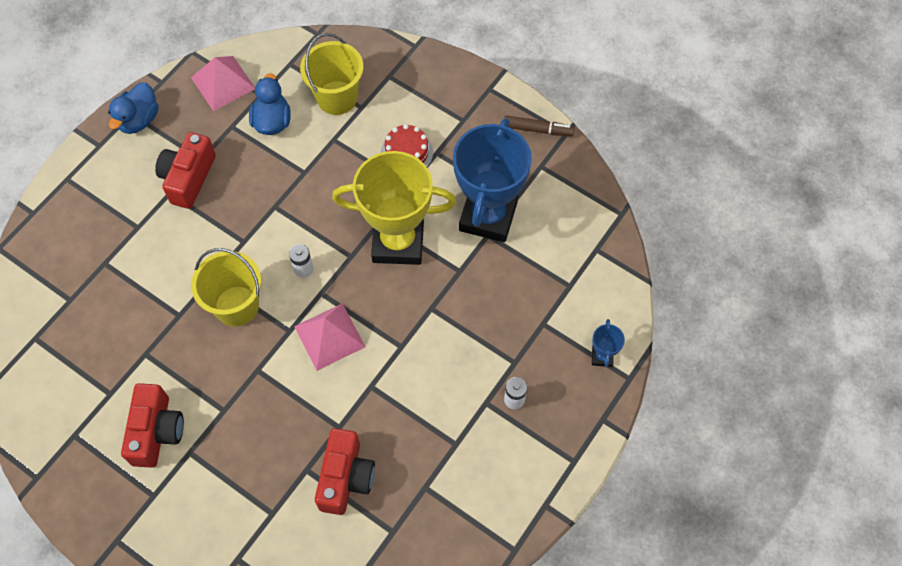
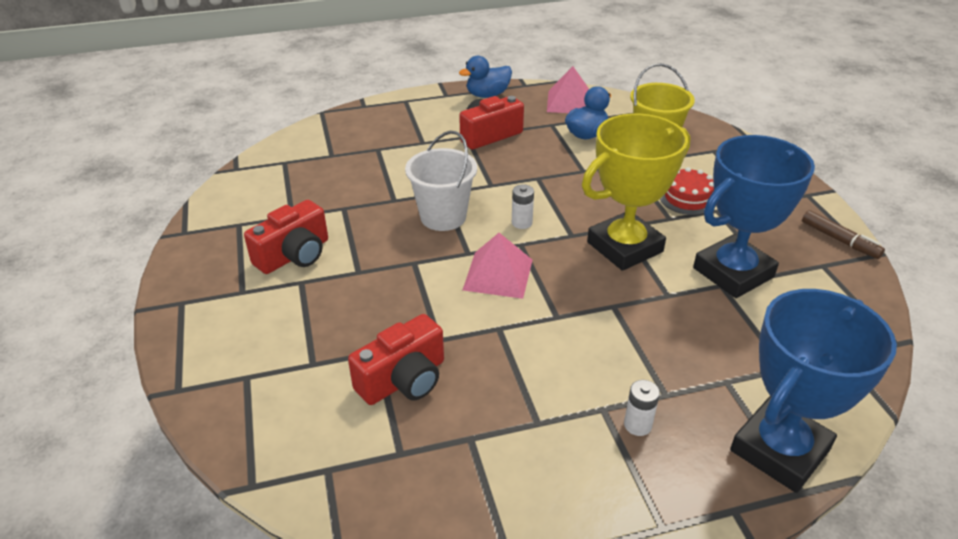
camera: 40 degrees right, 25 degrees down
(237, 306) = (443, 217): yellow bucket -> white bucket
(398, 242) = (624, 247): yellow trophy -> yellow trophy turned 75 degrees counterclockwise
(602, 356) = (779, 450): blue trophy -> blue trophy, size x2.48

